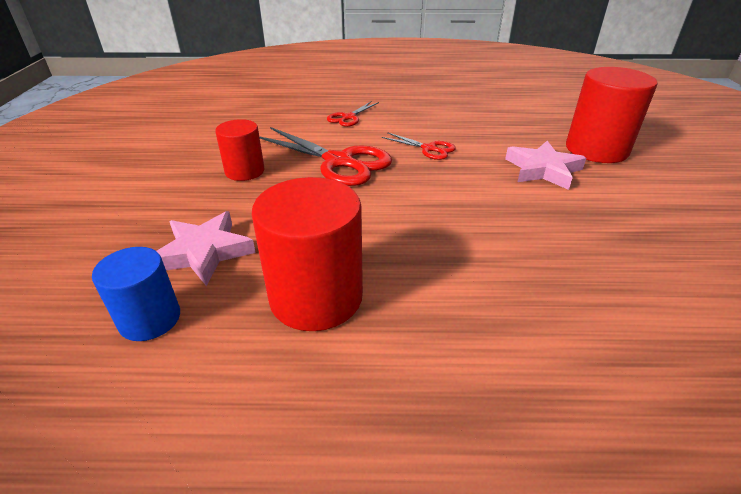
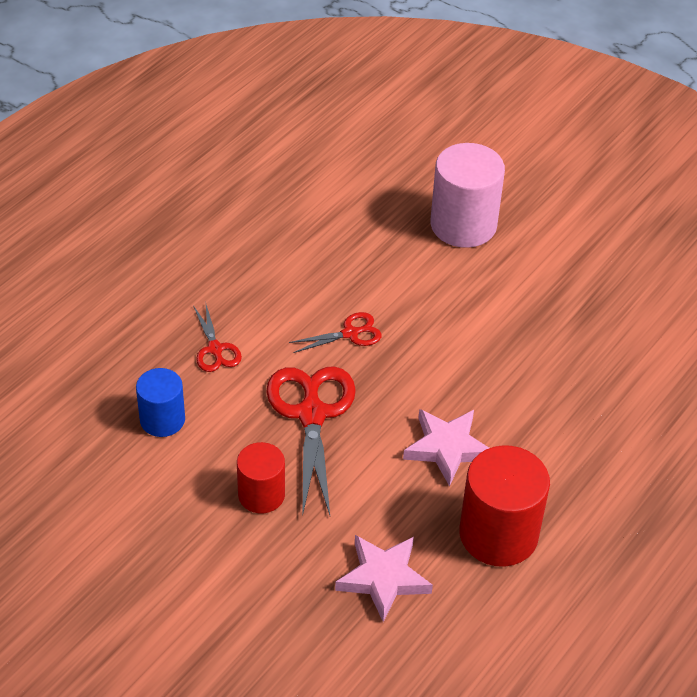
camera: 55 degrees left, 10 degrees up
(150, 319) = (444, 640): blue cylinder -> blue cylinder (162, 419)
(339, 162) = (311, 414): red scissors -> red scissors turned 75 degrees counterclockwise
(543, 170) = (460, 287): pink star -> pink star (447, 448)
(596, 149) = (463, 225): red cylinder -> pink cylinder

